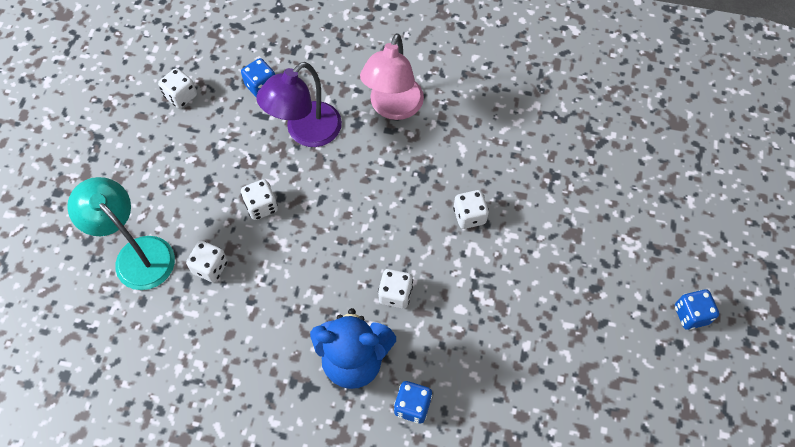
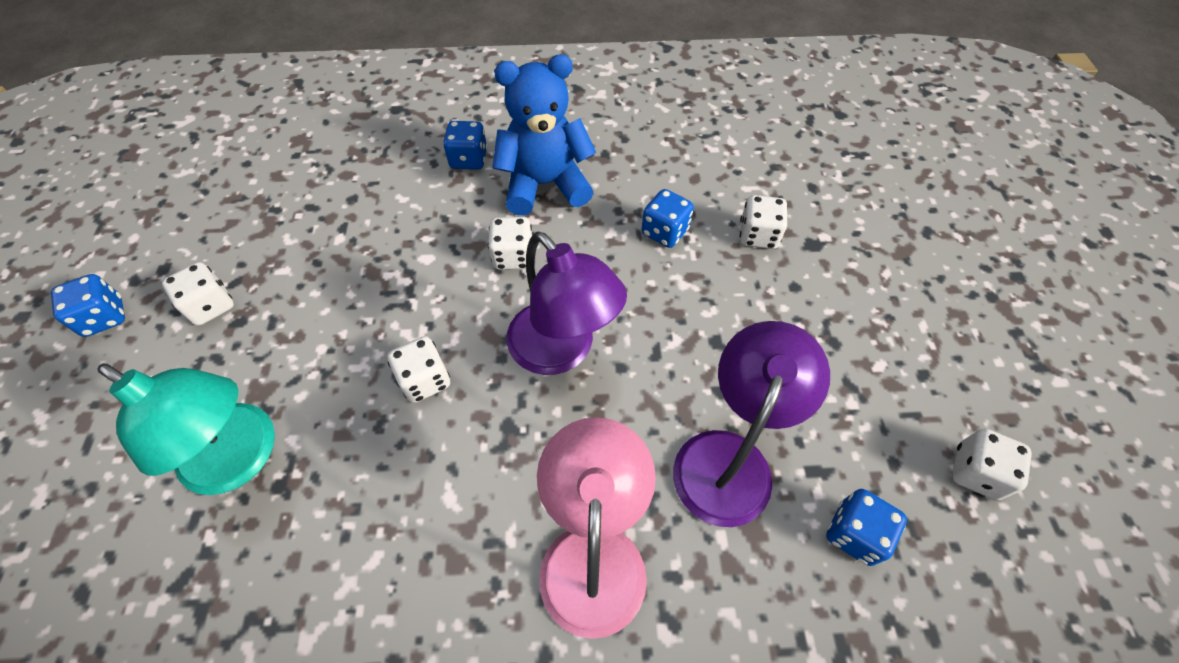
camera: 165 degrees right, 5 degrees down
(137, 254) = (856, 230): turquoise lamp -> turquoise lamp (242, 458)
(261, 206) = (736, 322): white dice -> white dice (211, 306)
(277, 288) = (664, 232): none -> blue dice
(380, 214) = (562, 351): none -> purple lamp

